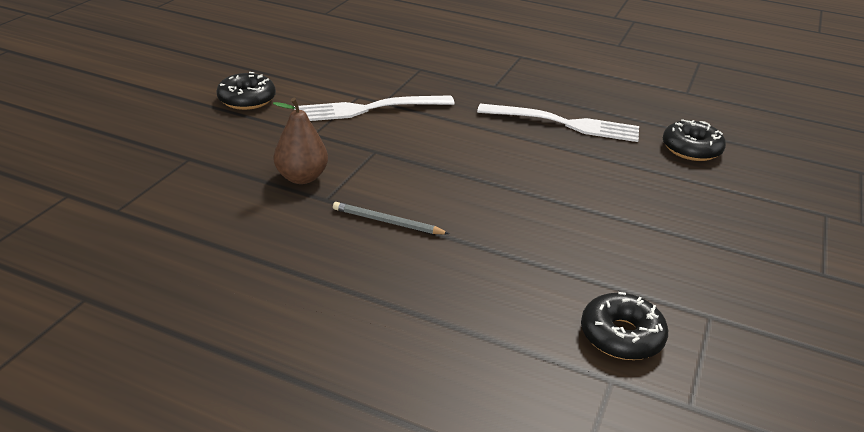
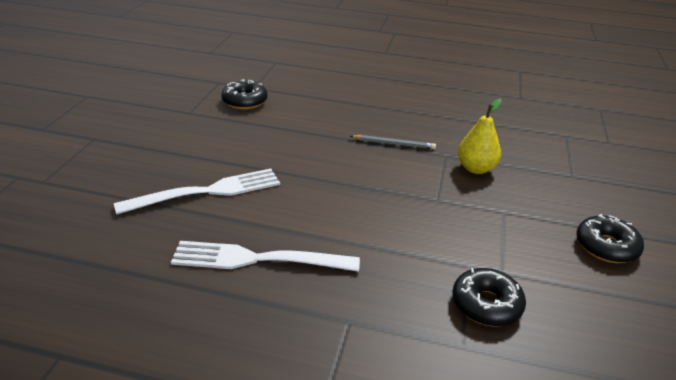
camera: 170 degrees right, 0 degrees up
(302, 177) = (475, 168): brown pear -> yellow pear
(368, 109) = (477, 251): white fork -> white fork (206, 192)
(691, 149) = (123, 240): black donut -> black donut (486, 304)

